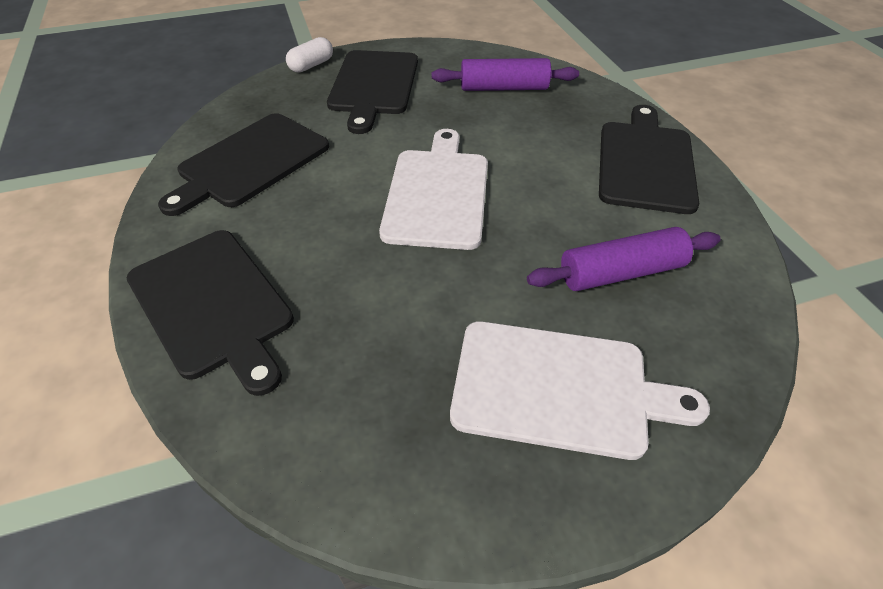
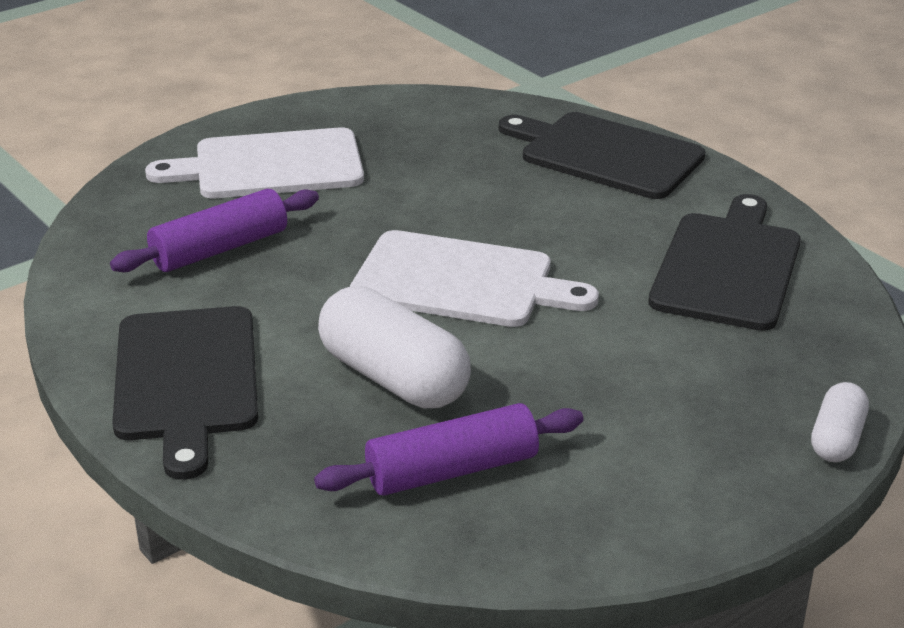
camera: 160 degrees right, 15 degrees down
(374, 85) = (683, 421): black cutting board -> none
(437, 193) = (461, 281): white cutting board -> white cutting board turned 60 degrees counterclockwise
(514, 137) = (393, 378): none -> white capsule

